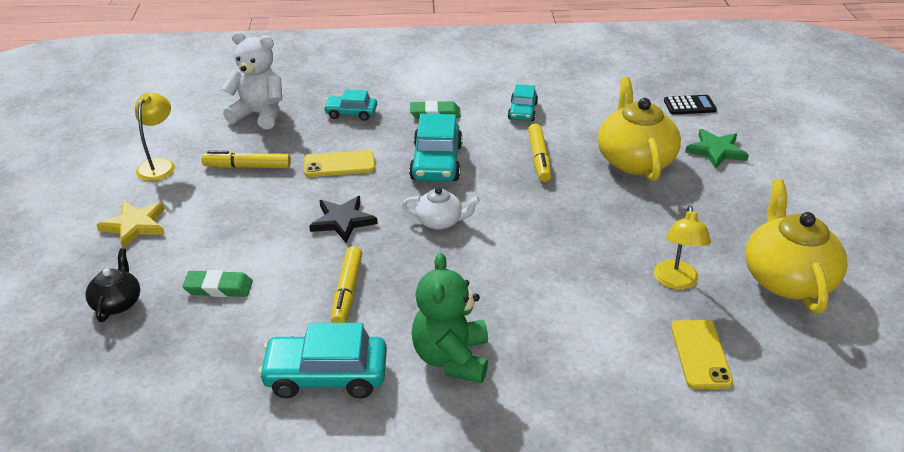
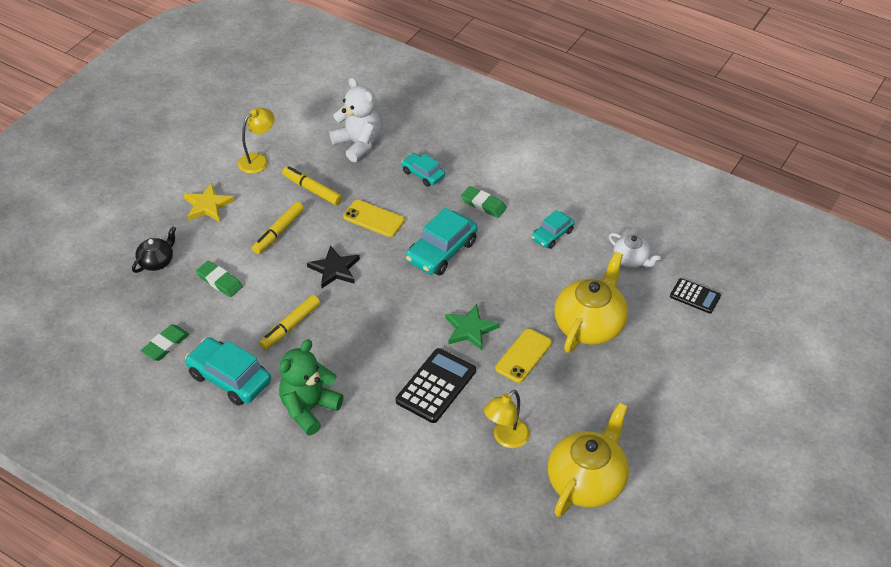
camera: 35 degrees right, 10 degrees up
(209, 381) = (166, 345): none -> green eraser
(440, 221) = (396, 303): white teapot -> white teapot (631, 260)
(539, 158) = (519, 286): yellow marker -> yellow marker (278, 232)
(559, 271) = (436, 386): none -> black calculator
(700, 354) = (463, 497): yellow phone -> yellow phone (523, 356)
(716, 151) = (664, 350): green star -> green star (470, 329)

